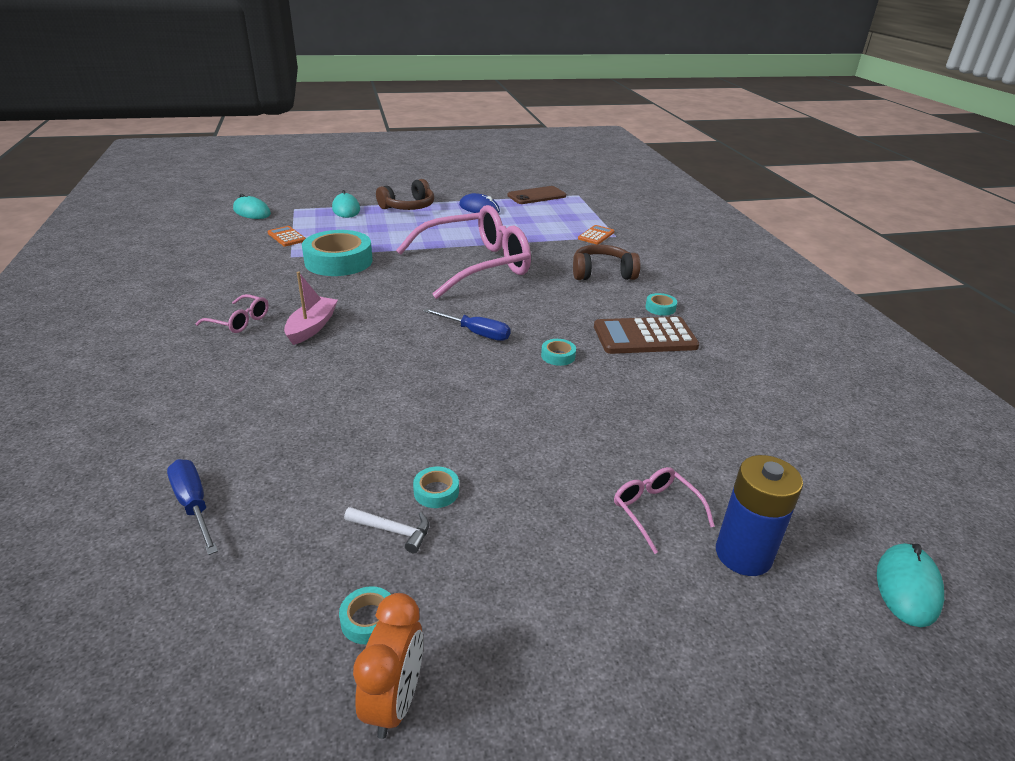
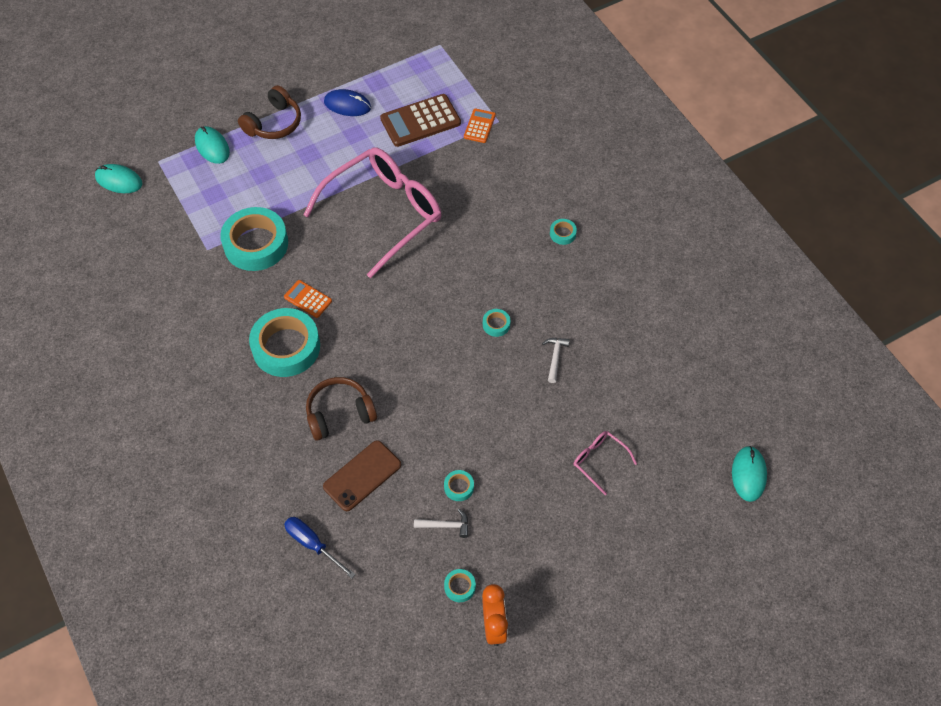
camera: 15 degrees left, 25 degrees up
(239, 321) = (222, 357): pink glasses -> none
(287, 237) = (183, 217): orange calculator -> orange calculator (308, 299)
(312, 327) = (286, 347): pink boat -> turquoise tape
(476, 333) = (422, 315): blue screwdriver -> none
(536, 196) = (397, 60): brown phone -> brown phone (362, 476)
(602, 273) = (501, 193): brown headphones -> brown headphones (339, 413)
(621, 396) = (555, 357): none -> white hammer
(644, 337) = (558, 279): brown calculator -> brown calculator (420, 121)
(743, 554) = (656, 479): blue battery -> none

